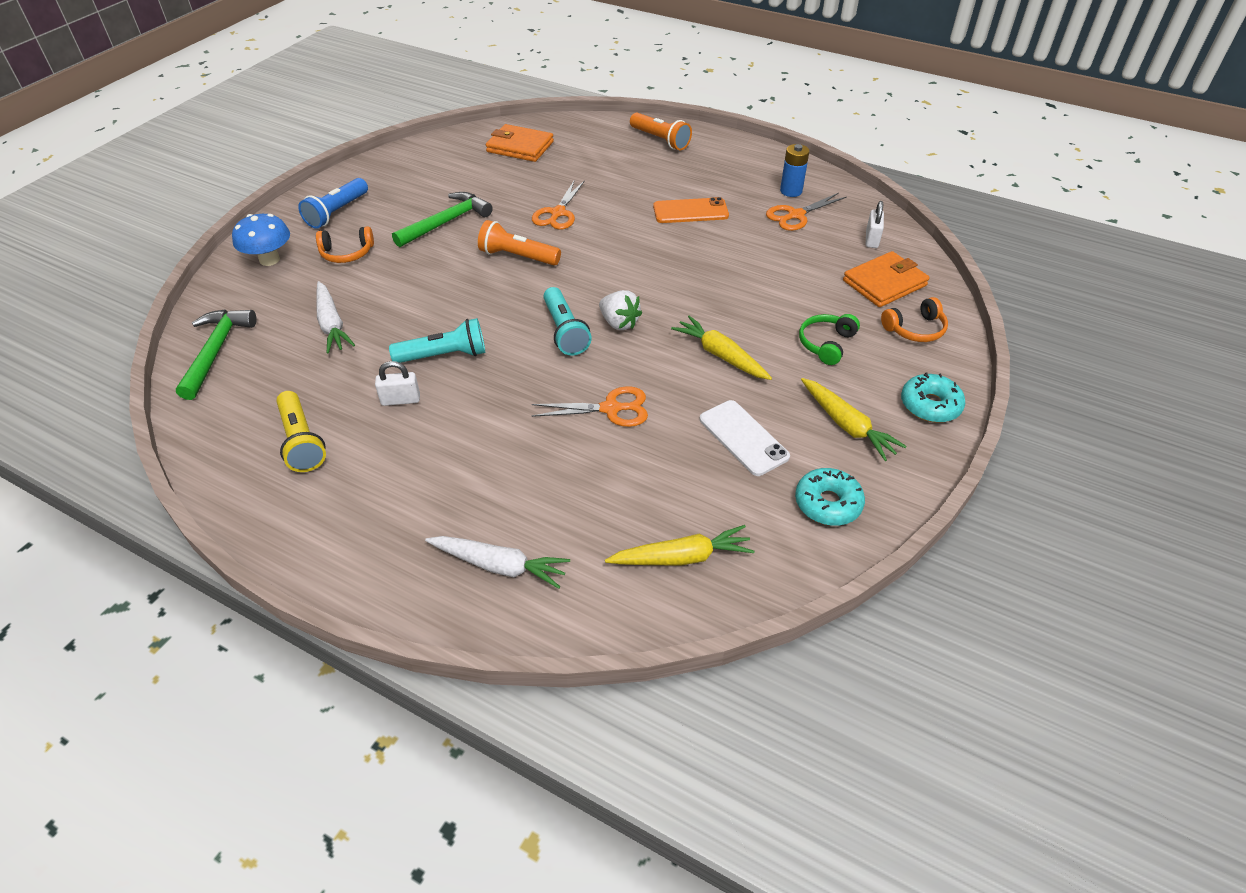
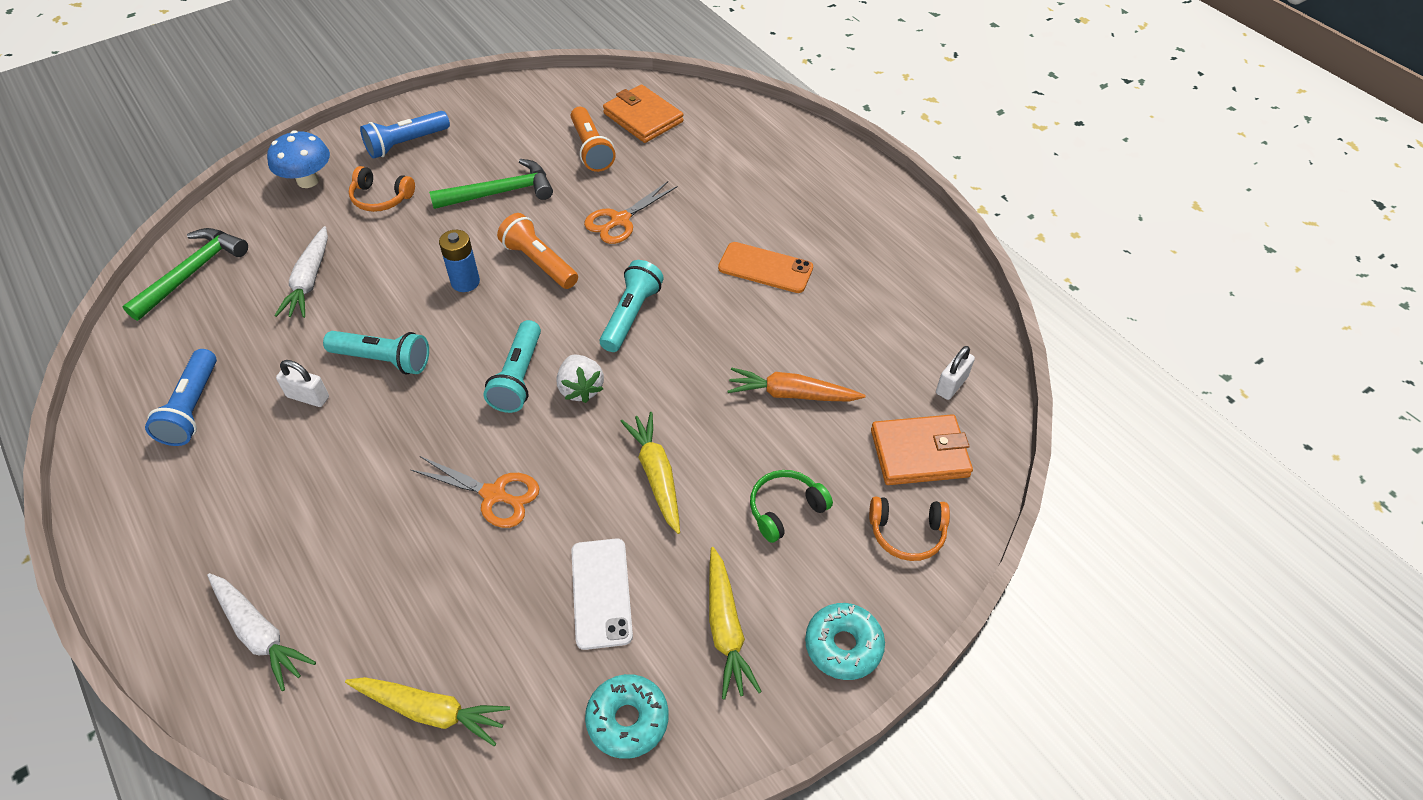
camera: 25 degrees right, 5 degrees up
(302, 441) = (193, 408): yellow flashlight -> blue flashlight
(617, 268) = (631, 315): none -> turquoise flashlight
(660, 140) = (803, 157): orange flashlight -> orange flashlight (591, 149)
(773, 278) = (791, 394): none -> orange carrot
(791, 191) = (904, 280): blue battery -> blue battery (465, 282)
(796, 215) = (884, 317): orange scissors -> none

